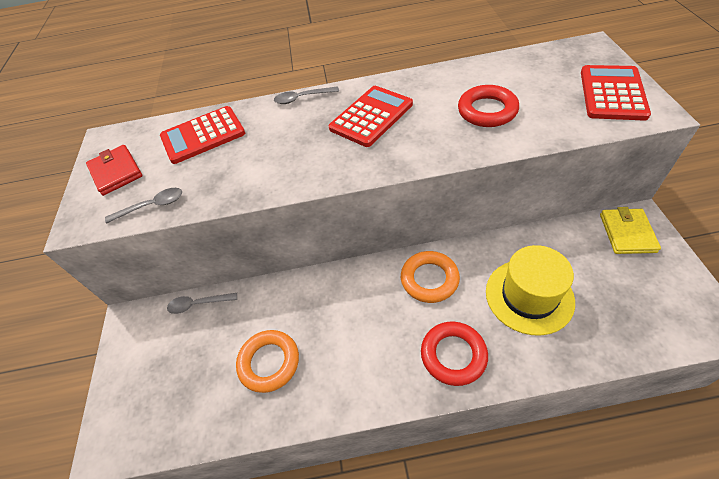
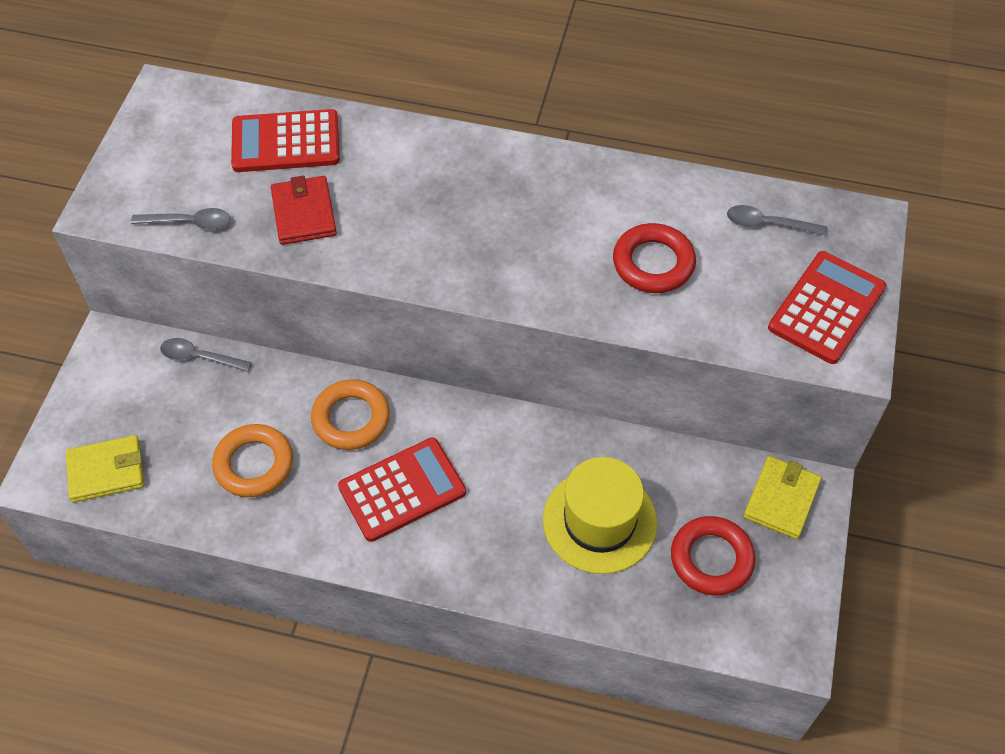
camera: 15 degrees right, 5 degrees up
(116, 172) = (162, 153): red wallet -> red wallet (304, 213)
(156, 418) = (106, 471): none -> yellow wallet
(302, 98) = (435, 136): grey spoon -> grey spoon (767, 224)
(371, 116) = (506, 207): red calculator -> red calculator (402, 489)
(429, 279) = (493, 448): orange ring -> orange ring (351, 418)
(453, 355) = (466, 547): red ring -> red ring (711, 559)

